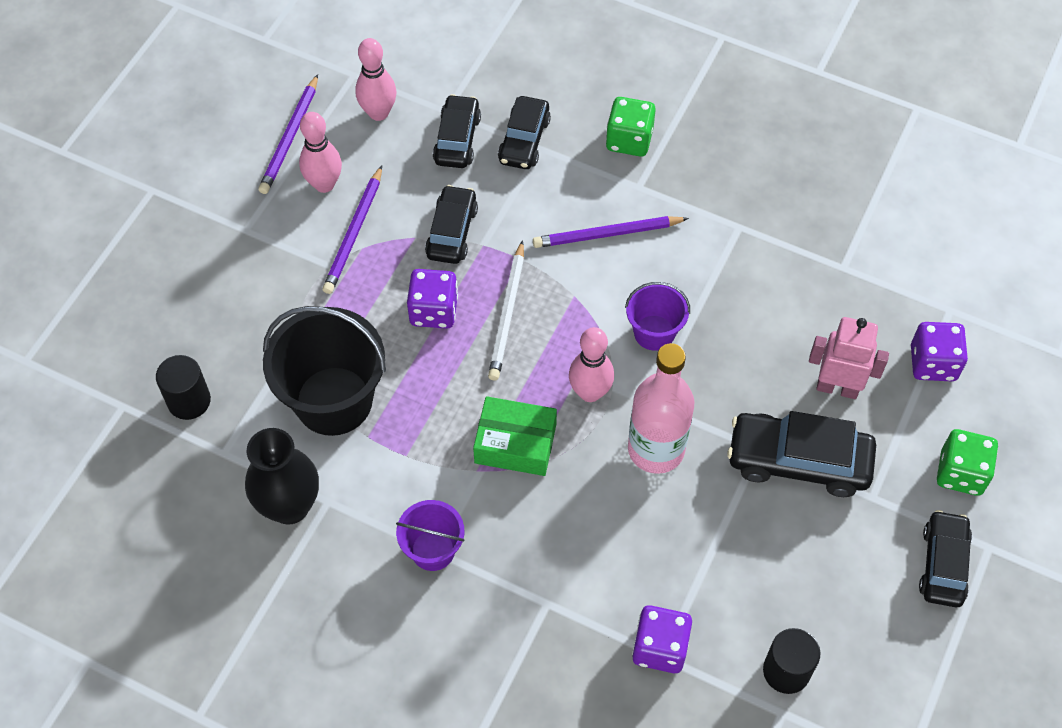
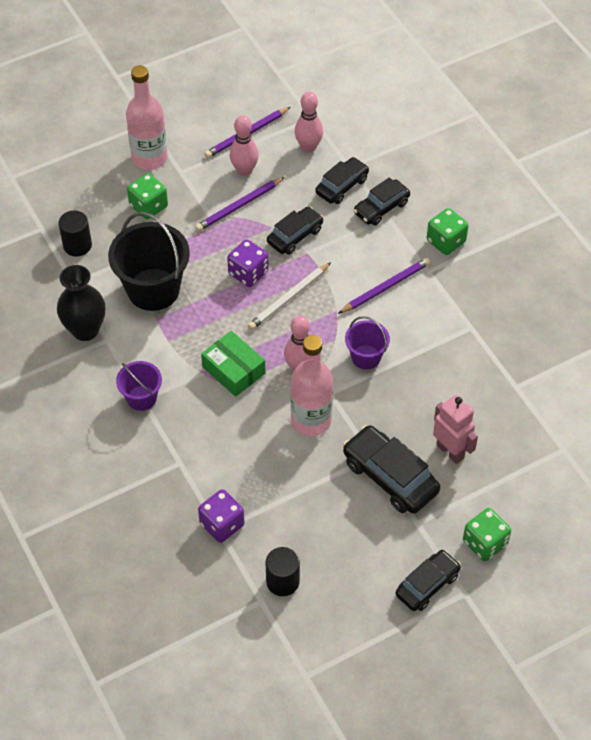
camera: 35 degrees right, 5 degrees down
(191, 234) = (149, 158): none -> pink bottle
(241, 297) = (148, 206): none -> green dice
(607, 234) = (385, 287): purple pencil -> purple pencil turned 120 degrees clockwise
(933, 363) = (524, 473): purple dice -> none

